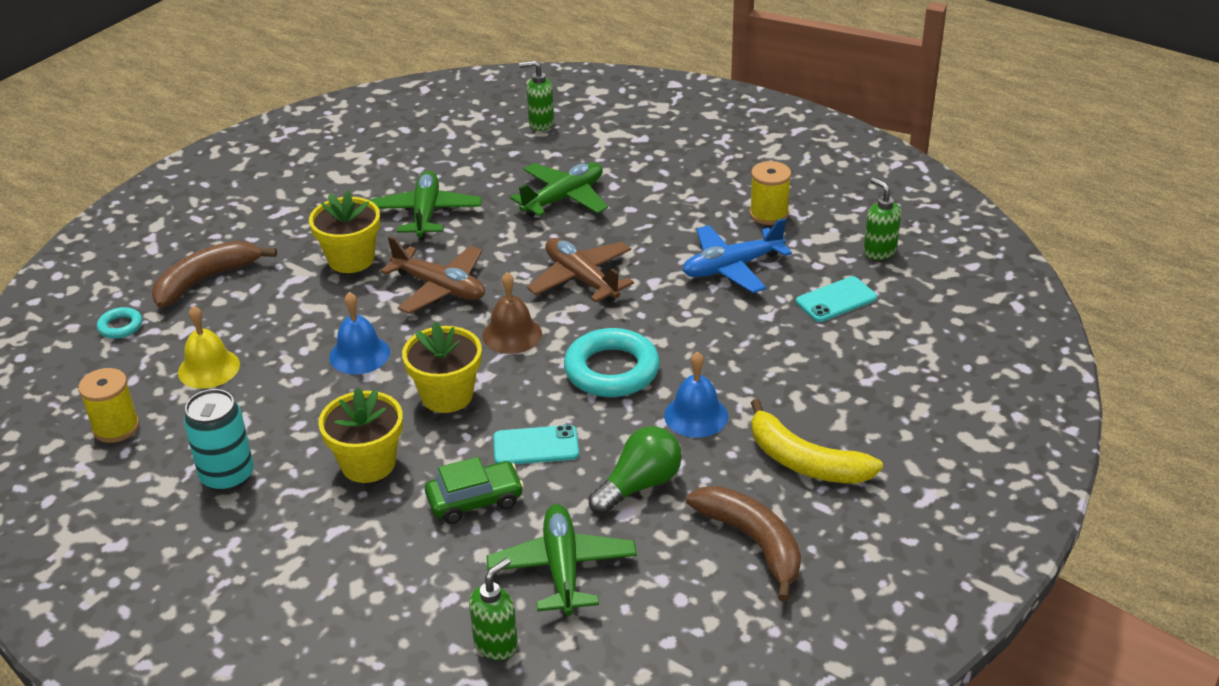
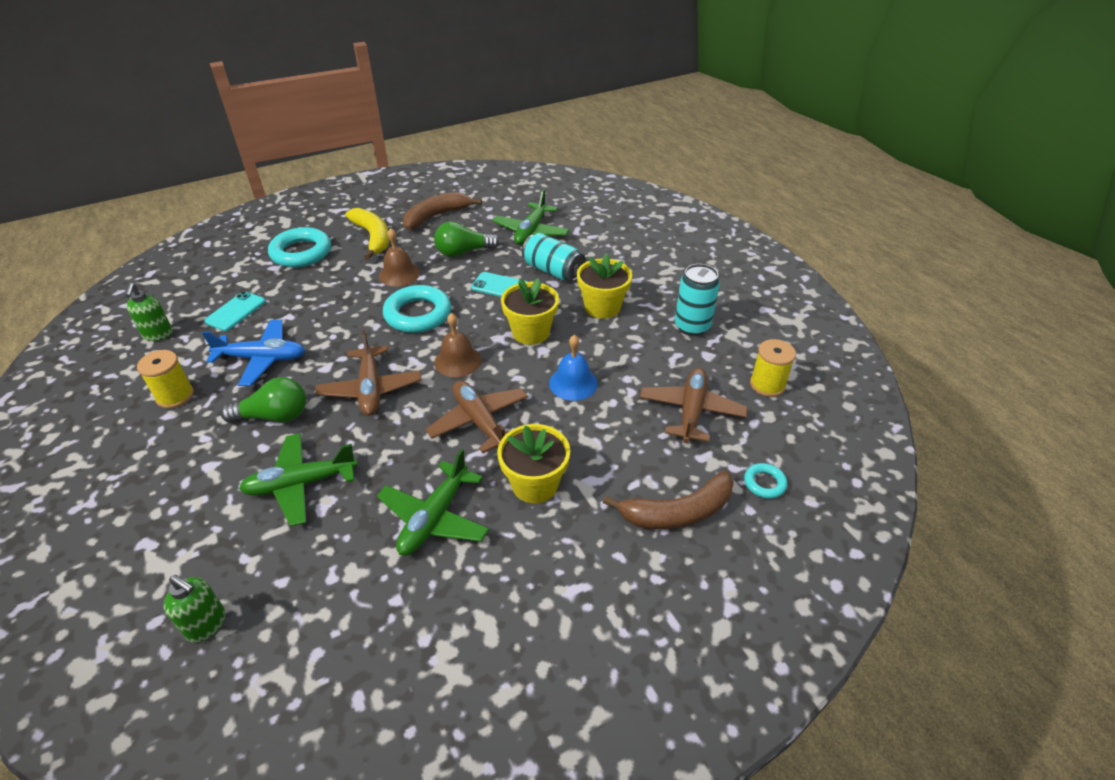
camera: 155 degrees left, 5 degrees up
(209, 368) = (691, 411): yellow bell -> brown plane
(475, 500) = (553, 271): green car -> turquoise can
(496, 644) = (581, 215): green soap dispenser -> none
(650, 230) = (274, 416): none -> green light bulb
(696, 415) = (399, 274): blue bell -> brown bell
(753, 542) = (436, 216): brown banana -> brown banana turned 60 degrees clockwise
(836, 300) = (235, 311): turquoise phone -> turquoise phone turned 60 degrees counterclockwise
(873, 399) = (301, 253): none -> turquoise ring

